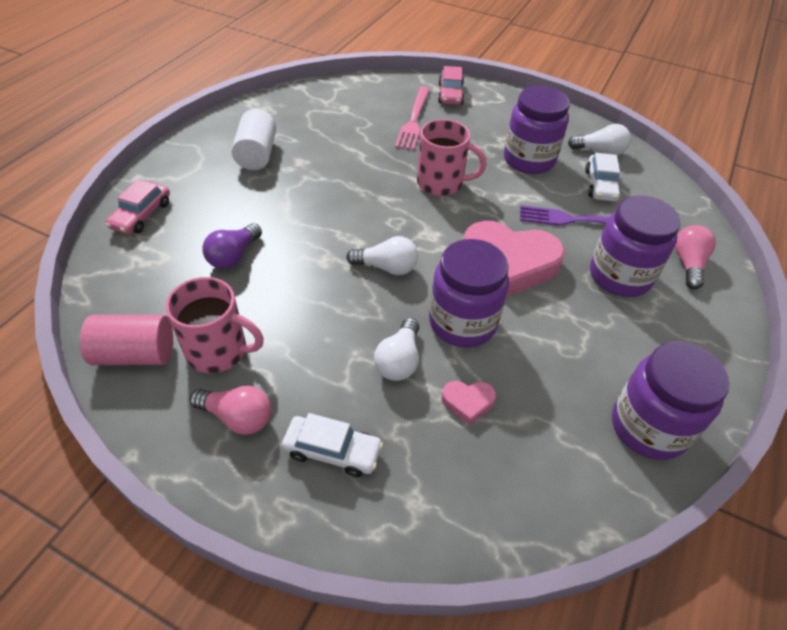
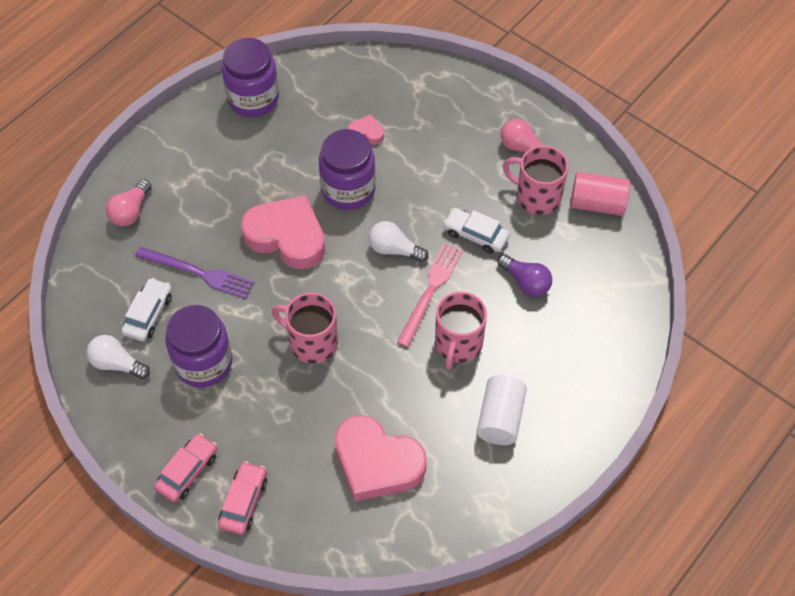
camera: 165 degrees left, 10 degrees up
(141, 215) = (613, 345): pink car -> pink car (187, 471)
(233, 256) = (525, 282): purple light bulb -> purple light bulb turned 90 degrees clockwise
(302, 197) = (458, 344): none -> pink mug
(332, 451) = (463, 118): white car -> white car (475, 235)
(357, 121) = (377, 462): none -> pink heart
(399, 360) = (405, 168): white light bulb -> none
(414, 120) = (308, 454): pink fork -> pink fork (430, 291)
(620, 276) = (198, 209): purple jar -> none

